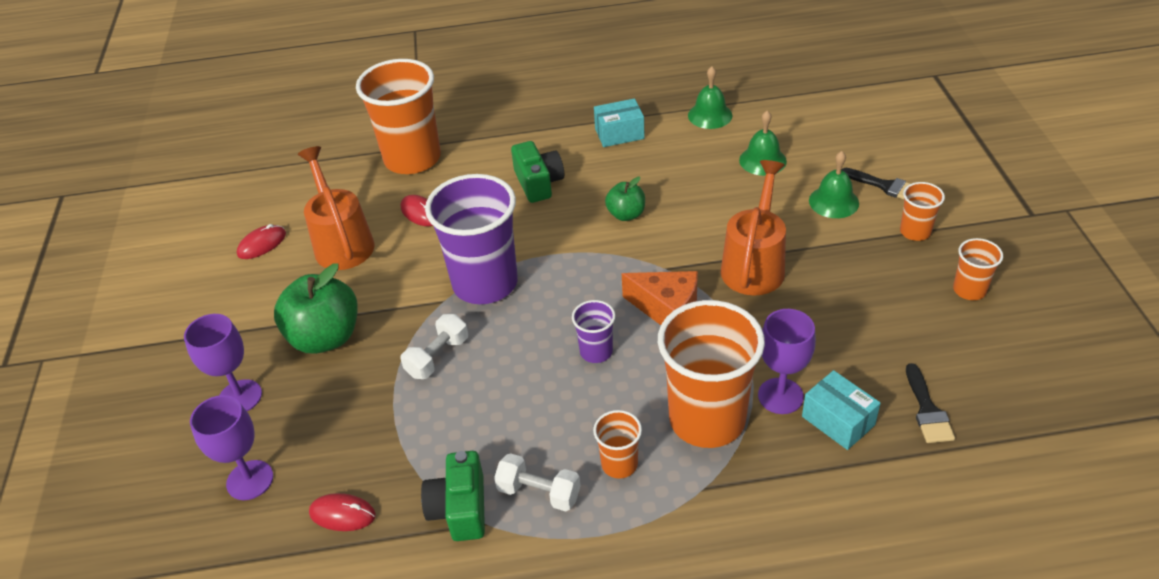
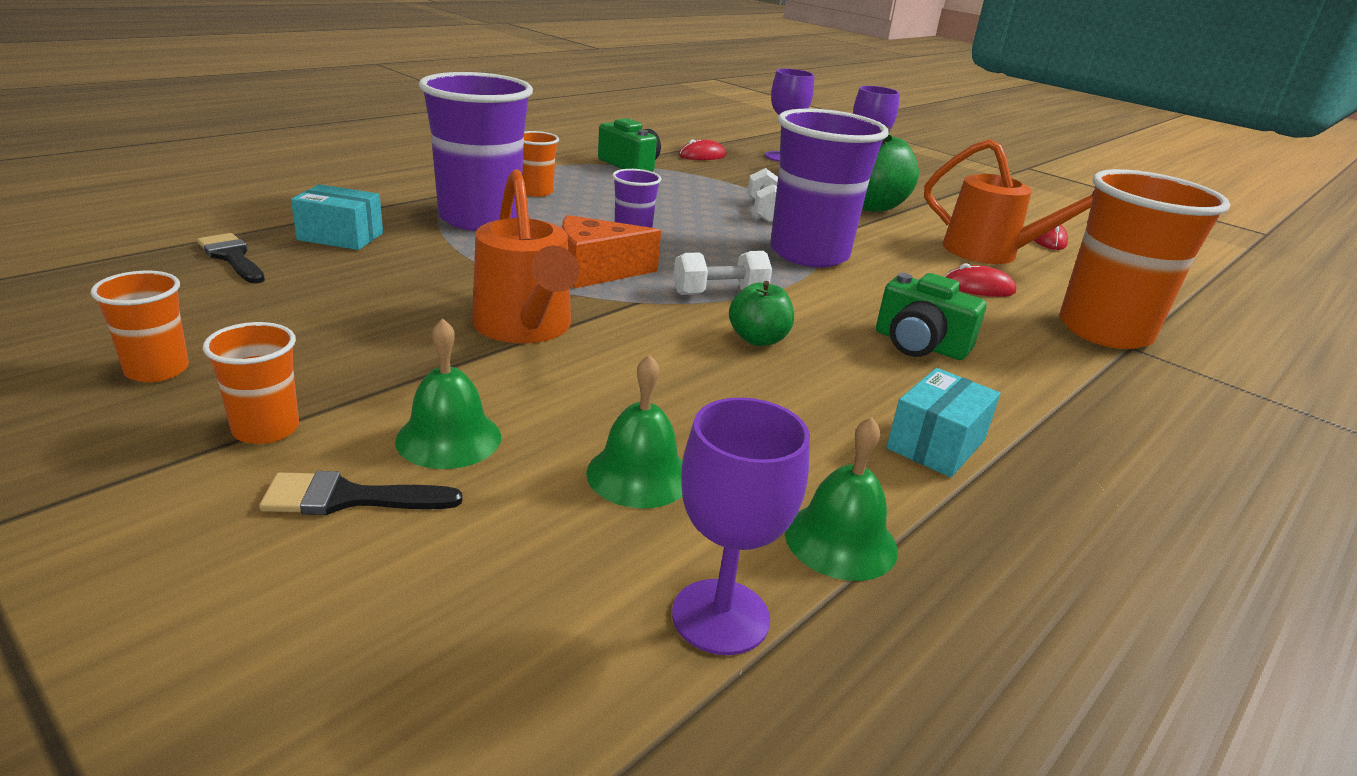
camera: 135 degrees right, 15 degrees down
(539, 492) = (583, 176): white dumbbell -> white dumbbell (719, 293)
(707, 419) = (480, 219): orange cup -> purple cup
(780, 396) = (414, 240): purple goblet -> purple goblet (720, 616)

